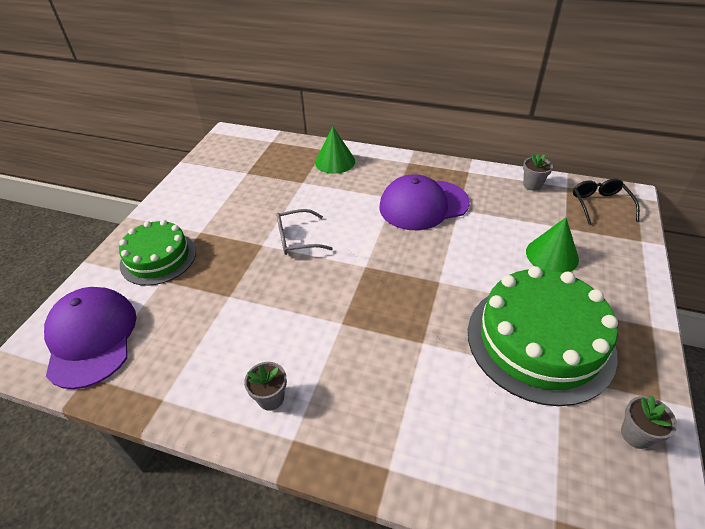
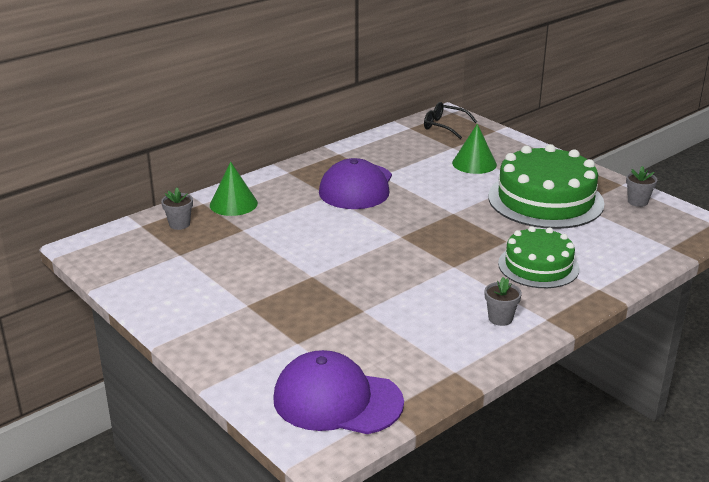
camera: 60 degrees left, 15 degrees down
(158, 258) = (258, 338): green cake -> green cake (538, 266)
(297, 239) = (326, 256): grey glasses -> none
(532, 185) = (390, 138): grey flower pot -> grey flower pot (179, 224)

